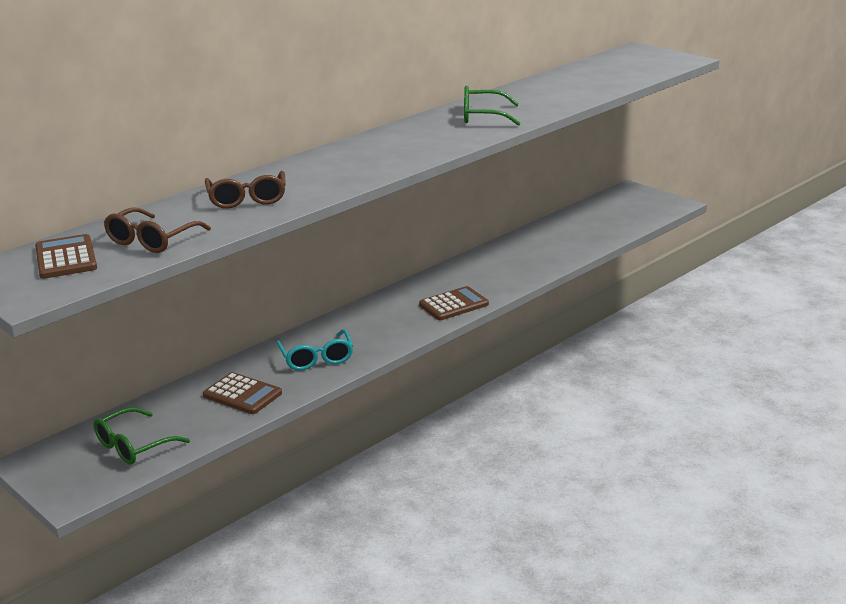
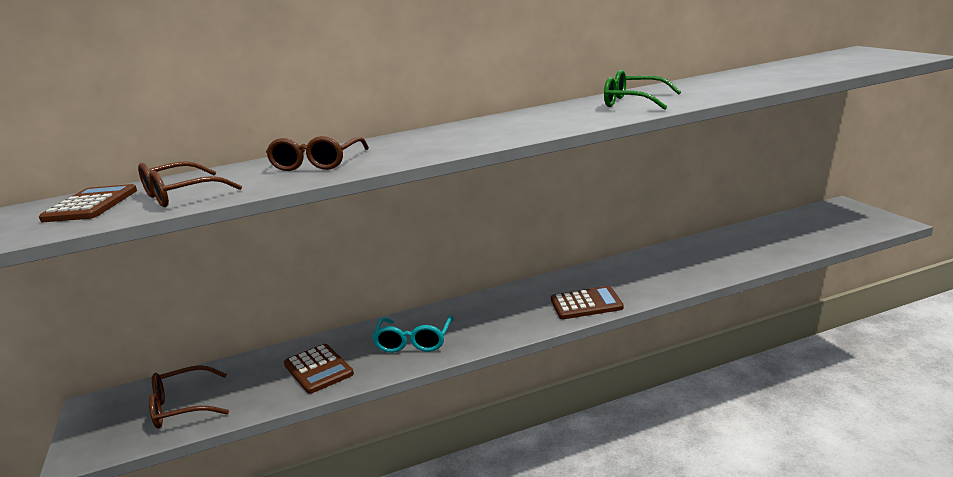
camera: 25 degrees right, 5 degrees down
(133, 446) = (182, 407): green glasses -> brown glasses

